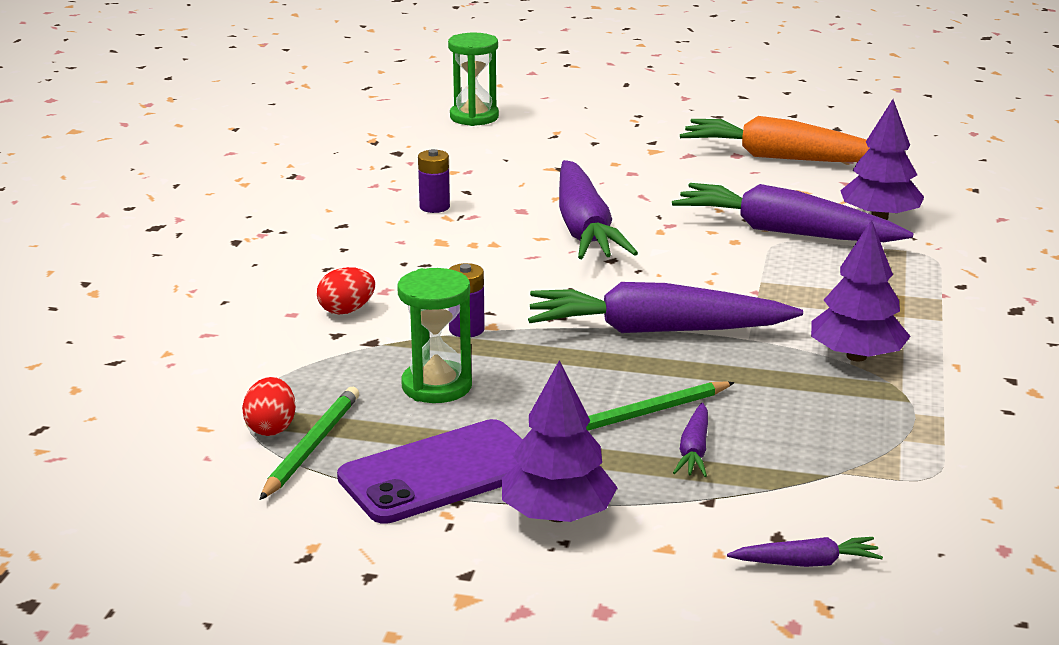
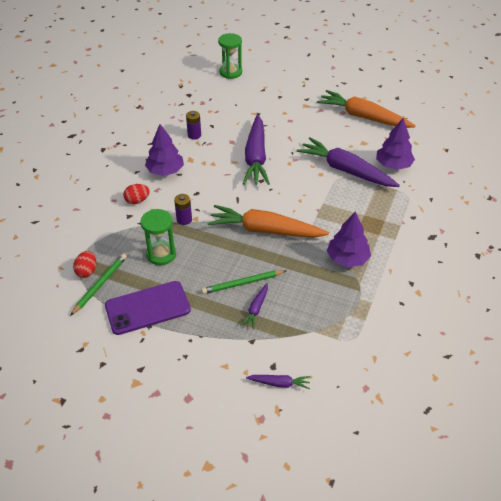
camera: 10 degrees right, 20 degrees up
(557, 515) = (187, 340): purple tree -> purple tree (165, 171)
(655, 330) = (265, 230): purple carrot -> orange carrot

